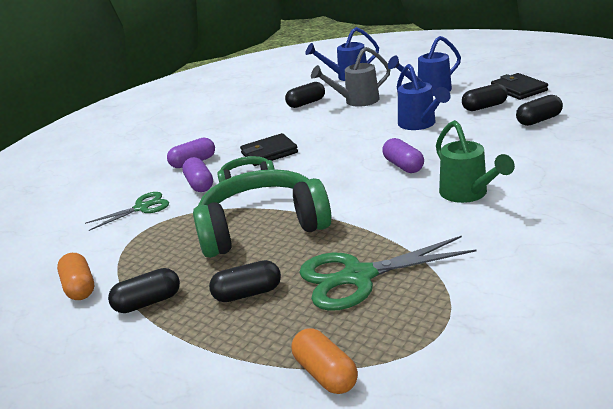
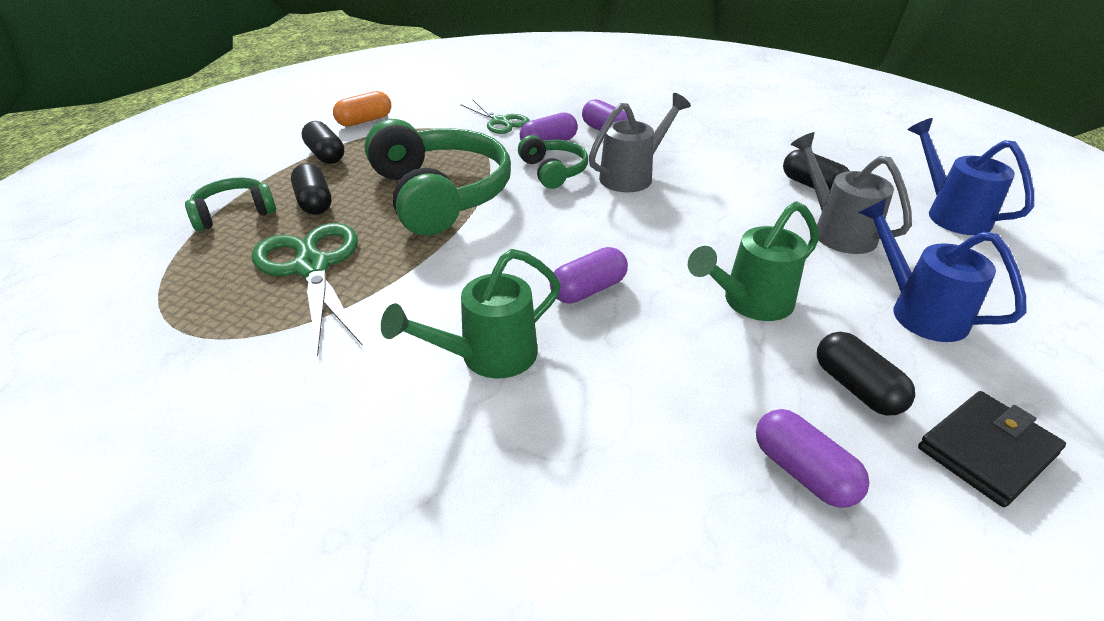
camera: 75 degrees right, 10 degrees up
(249, 344) = (234, 213): none -> green headphones
(269, 153) = (632, 176): black wallet -> grey watering can
(325, 374) = (164, 259): orange capsule -> none
(420, 124) = (750, 303): blue watering can -> green watering can
(538, 120) = (803, 472): black capsule -> purple capsule

